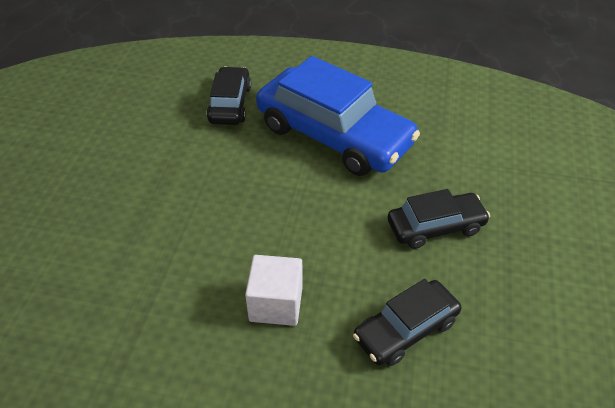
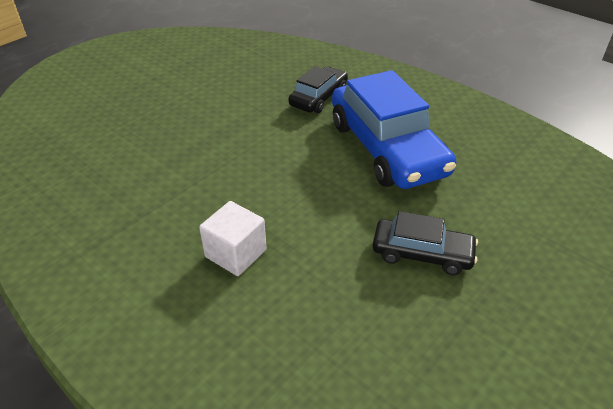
camera: 30 degrees right, 5 degrees down
(405, 329) = (326, 323): black car -> none

